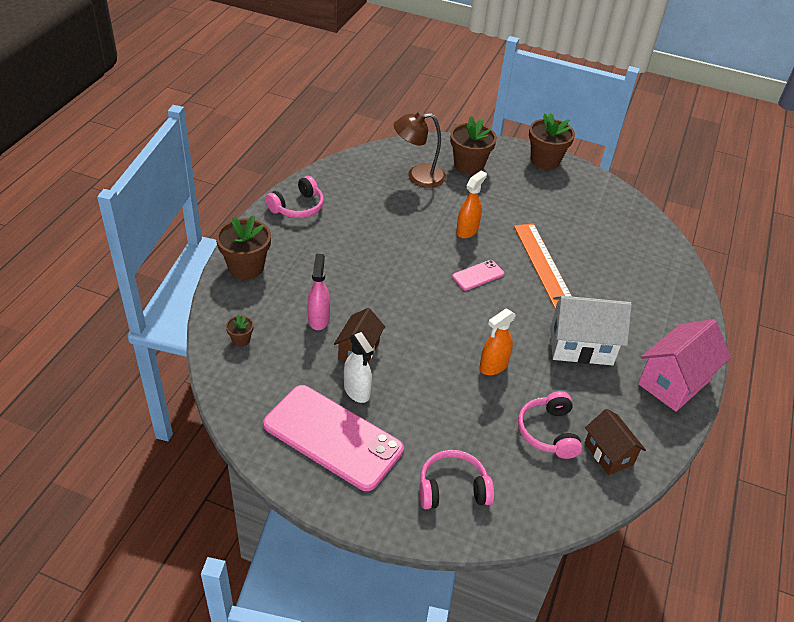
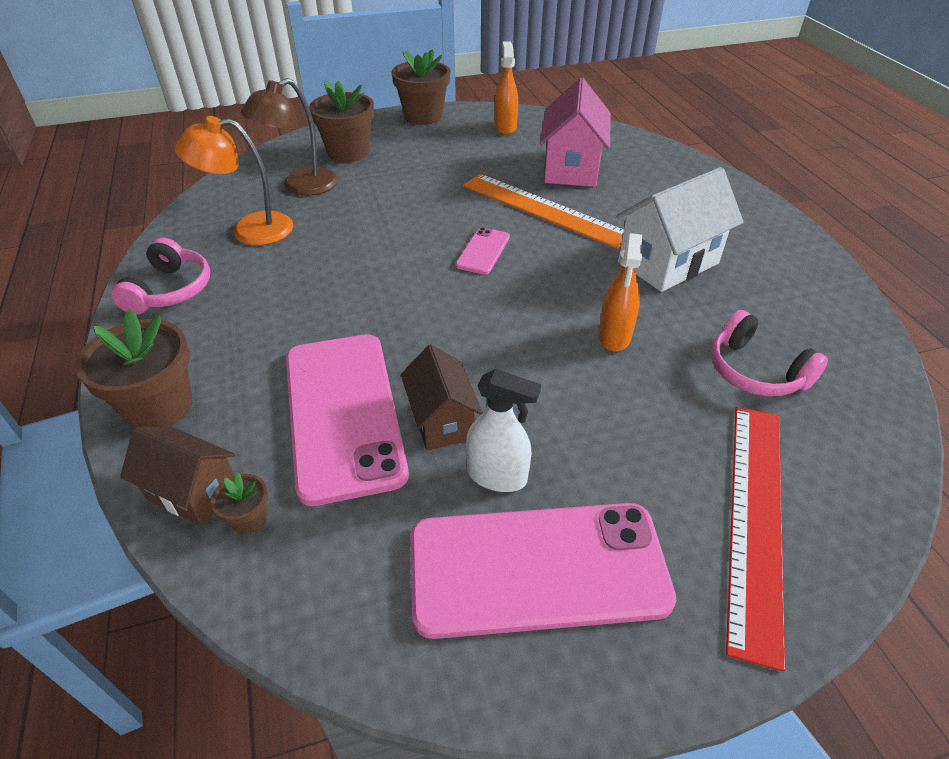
camera: 35 degrees left, 0 degrees up
(318, 319) = (343, 413): pink spray bottle -> pink phone
(365, 191) = (249, 230): none -> orange lamp
(452, 488) = (756, 519): pink headphones -> red ruler
(467, 231) = (419, 213): orange spray bottle -> orange spray bottle (505, 127)
(608, 454) = (833, 354): brown house -> brown house (192, 492)
(674, 382) = (784, 247): pink house -> pink house (571, 168)

